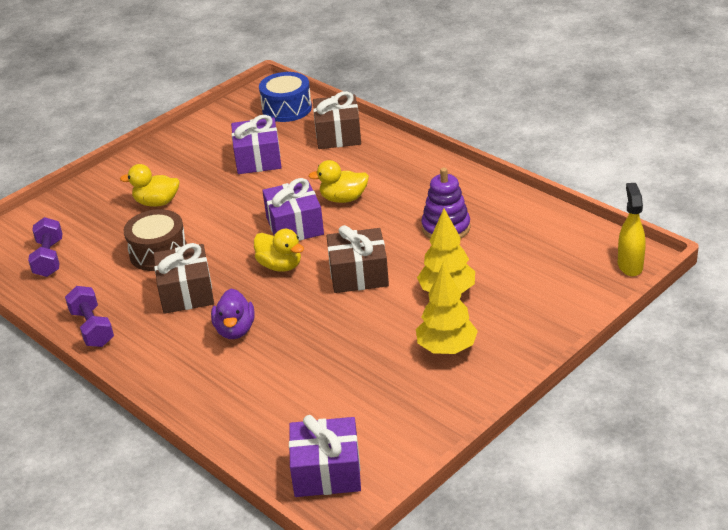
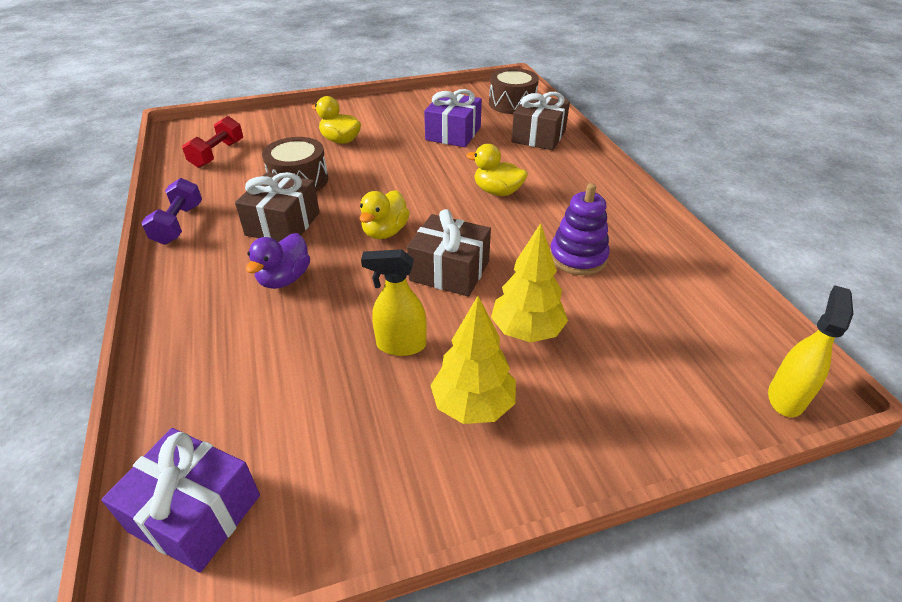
camera: 25 degrees right, 5 degrees up
(49, 258) = (217, 154): purple dumbbell -> red dumbbell
(280, 266) = (385, 232): yellow duck -> yellow duck turned 45 degrees clockwise
(287, 109) = (512, 103): blue drum -> brown drum
(295, 226) = (432, 200): purple gift -> none
(368, 335) = (400, 345): none -> yellow spray bottle

